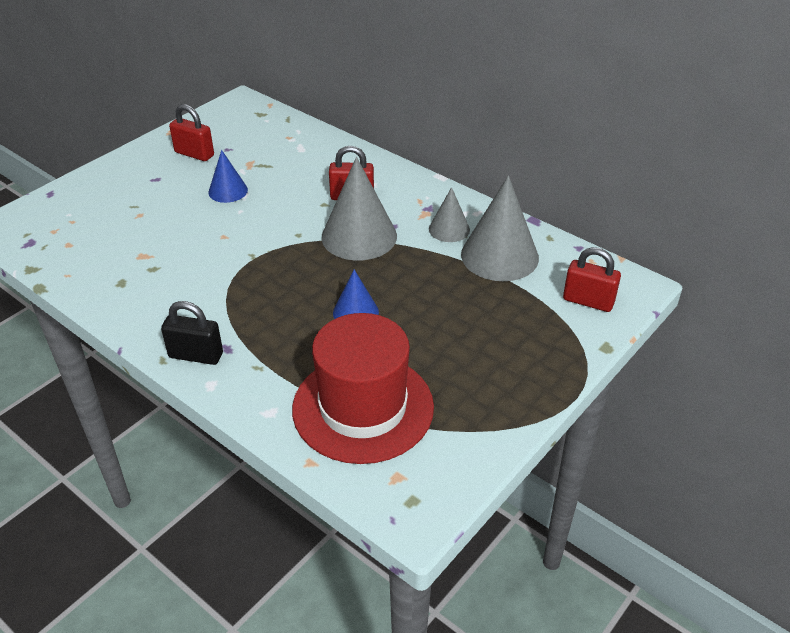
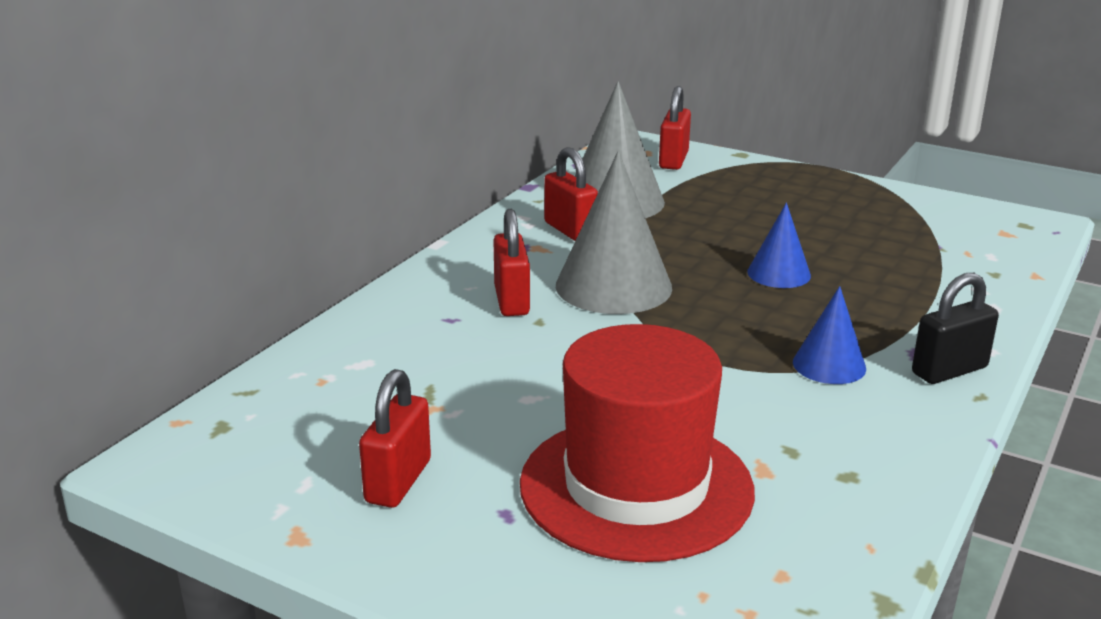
camera: 100 degrees left, 15 degrees down
(196, 355) = (949, 370): black padlock -> black padlock turned 60 degrees clockwise
(228, 191) = (528, 415): blue cone -> blue cone (829, 365)
(363, 407) = (932, 255): red hat -> red hat (636, 487)
(449, 229) = (570, 230): grey cone -> red padlock

